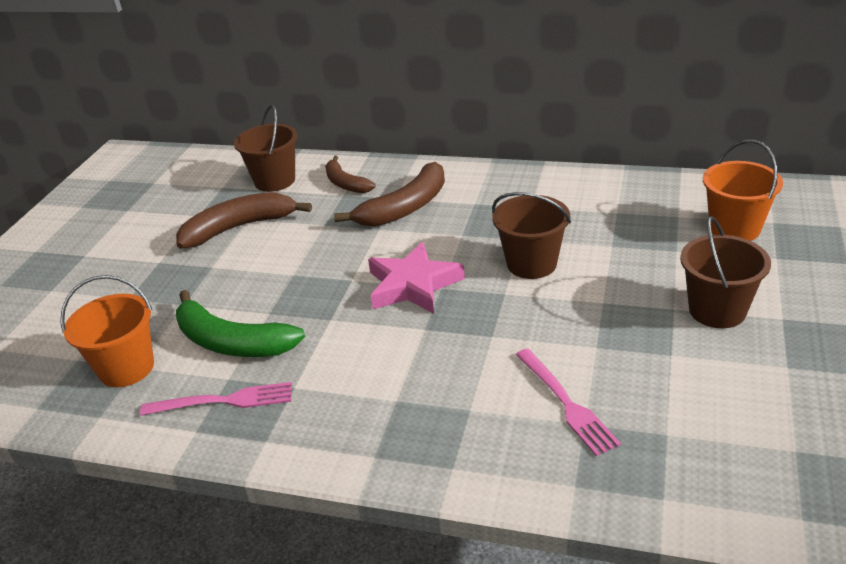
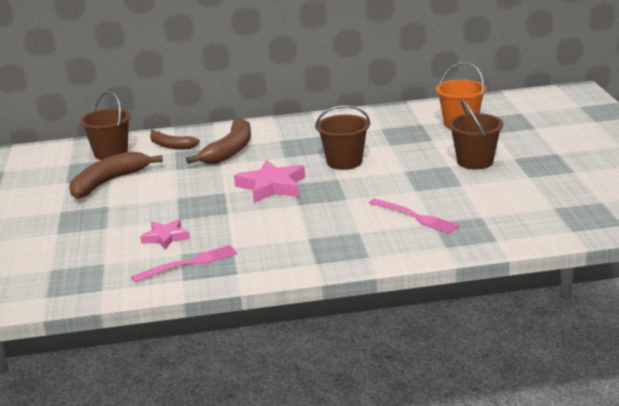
camera: 25 degrees left, 10 degrees down
(126, 368) = (96, 265): orange bucket -> none
(232, 342) = (165, 237): green banana -> pink star

